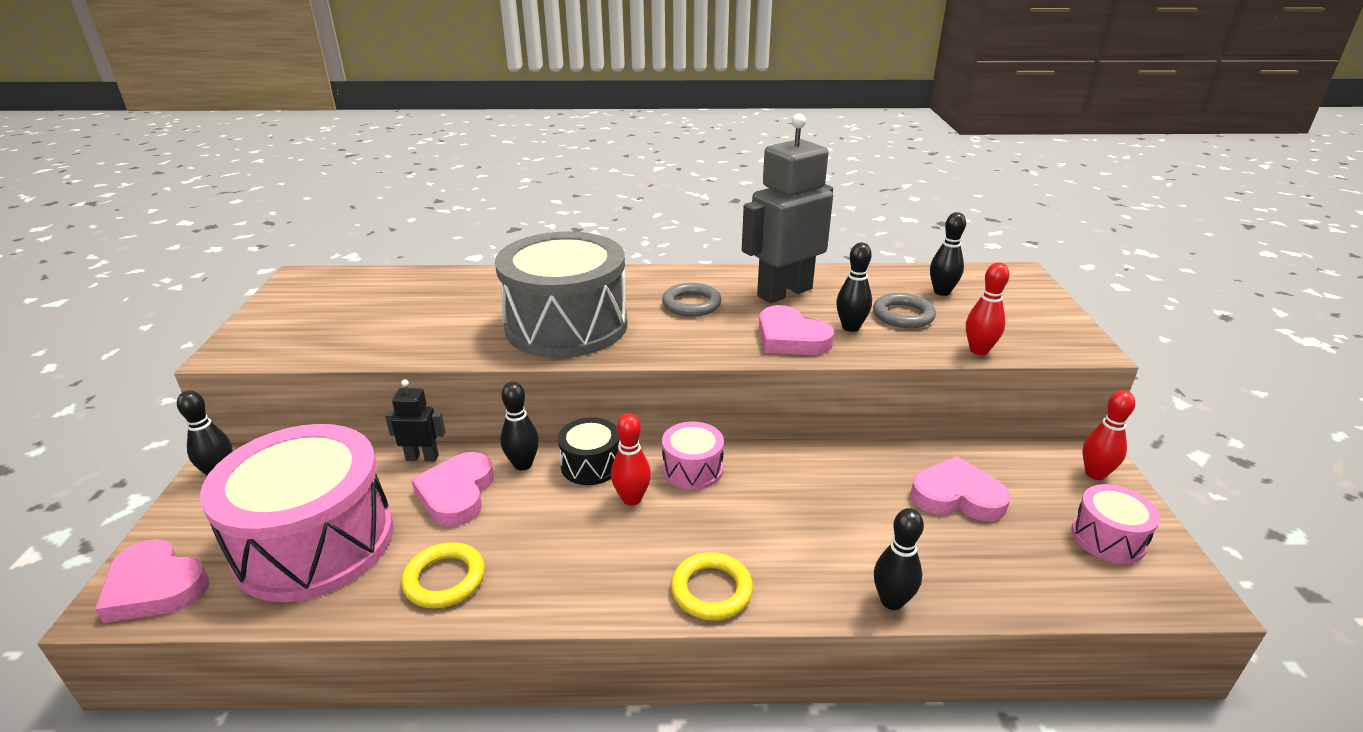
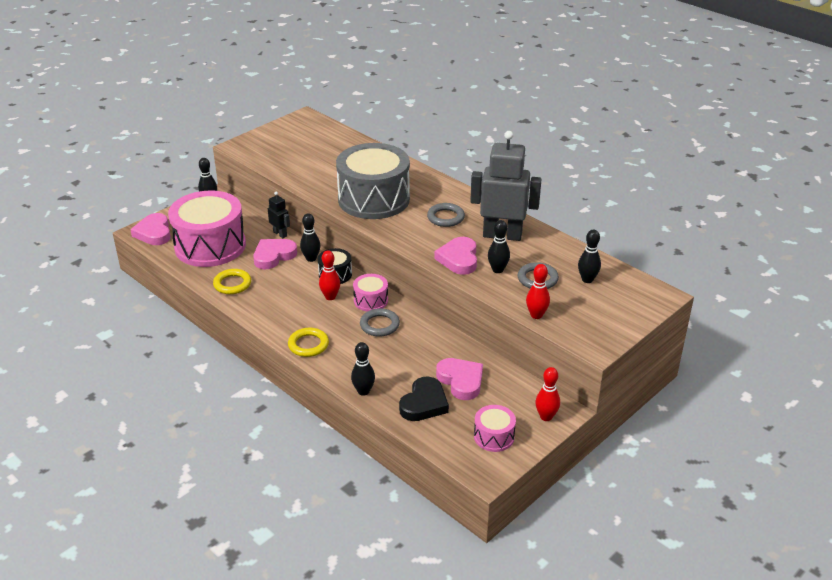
camera: 45 degrees right, 5 degrees up
(755, 493) = (379, 325): none -> grey ring
(978, 557) = (424, 403): none -> black heart

